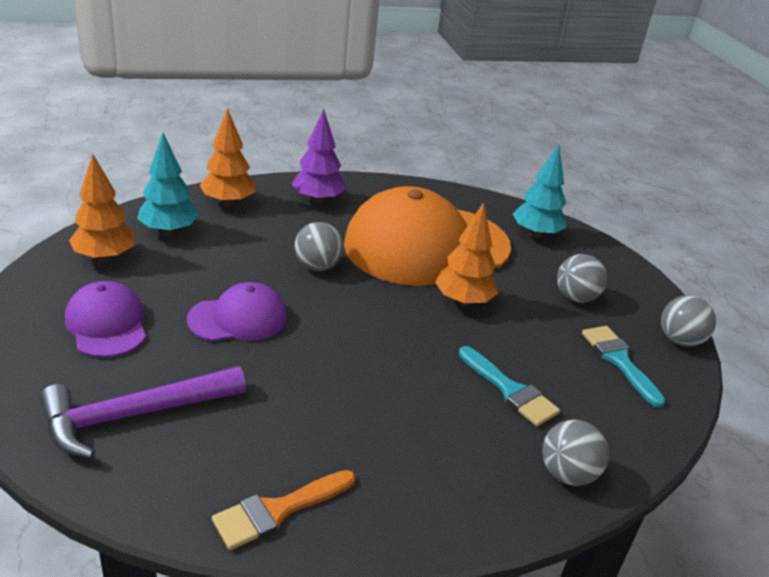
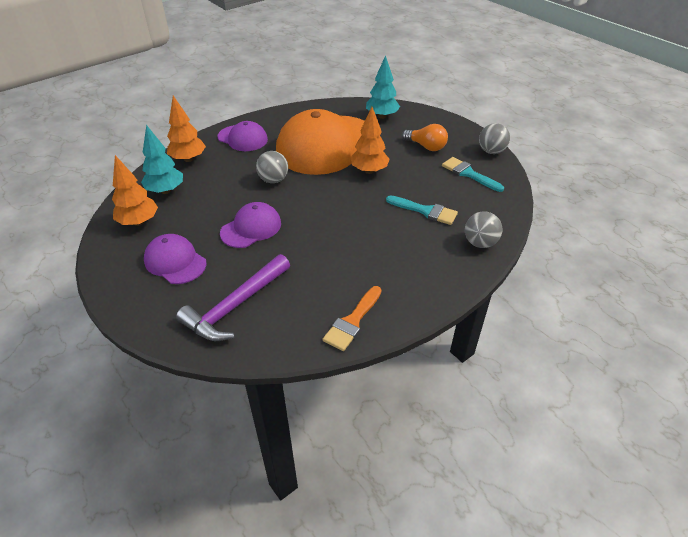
camera: 20 degrees left, 10 degrees up
(318, 200) = (242, 138): purple tree -> purple cap
(575, 297) = (426, 146): grey ball -> orange light bulb

